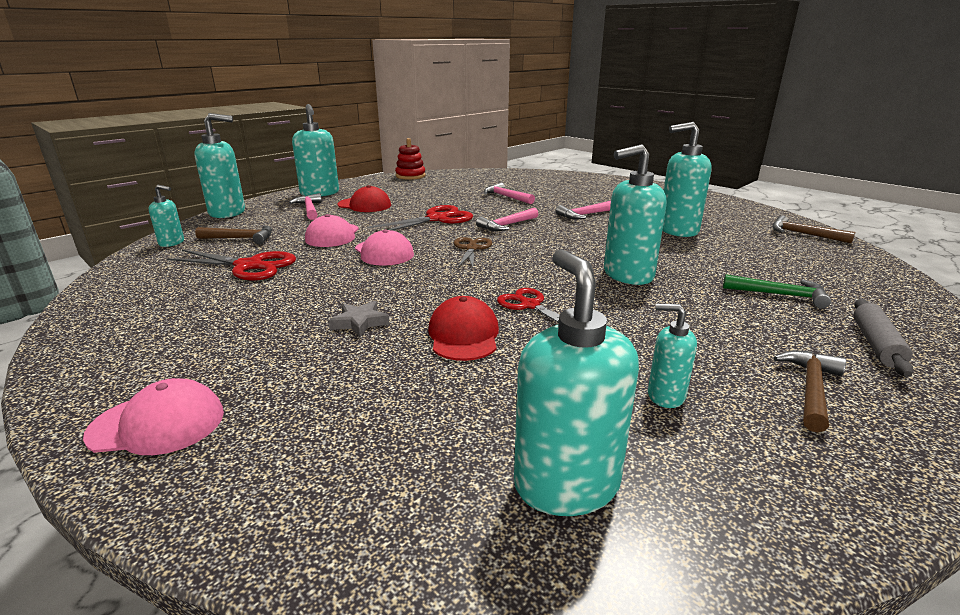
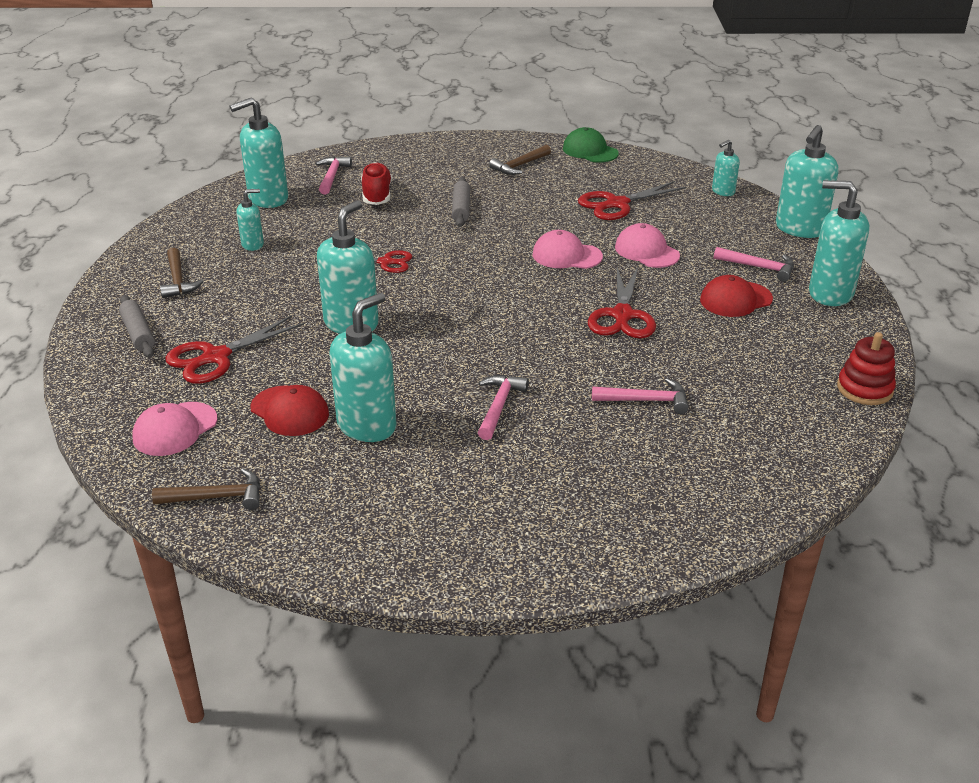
camera: 135 degrees right, 10 degrees up
(88, 321) = (590, 151): none -> green cap
(157, 424) = (446, 150): pink cap -> pink cap (175, 429)
(241, 238) = (696, 216): brown hammer -> brown hammer (519, 166)
(360, 322) = (461, 208): grey star -> grey rolling pin
(402, 390) = (377, 195): none -> red shoe
(463, 335) = (393, 228): red cap -> red cap (289, 411)
(471, 248) = (514, 293): brown scissors -> none
(507, 225) = (543, 340): pink hammer -> pink hammer (332, 176)
(566, 484) = (268, 199): turquoise soap dispenser -> turquoise soap dispenser turned 120 degrees clockwise
(780, 295) = (215, 357): green hammer -> red scissors

